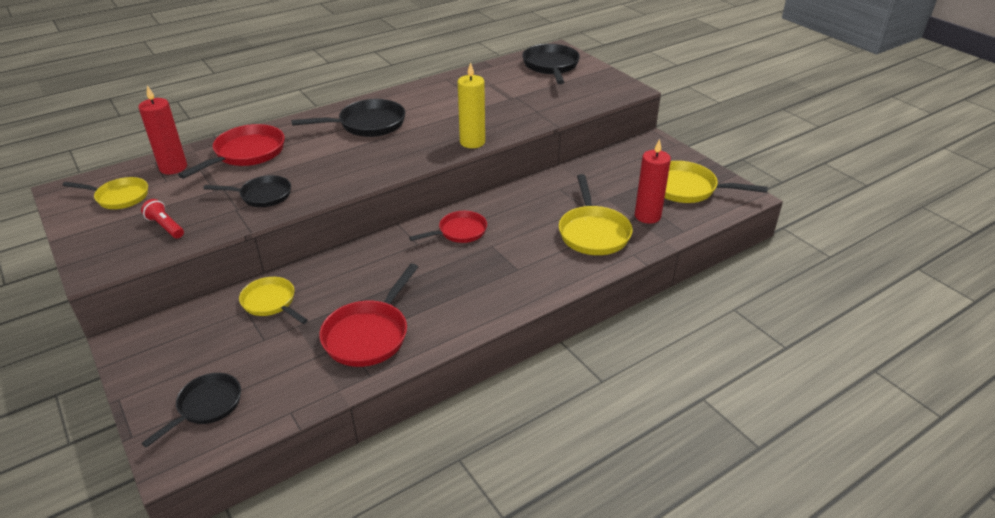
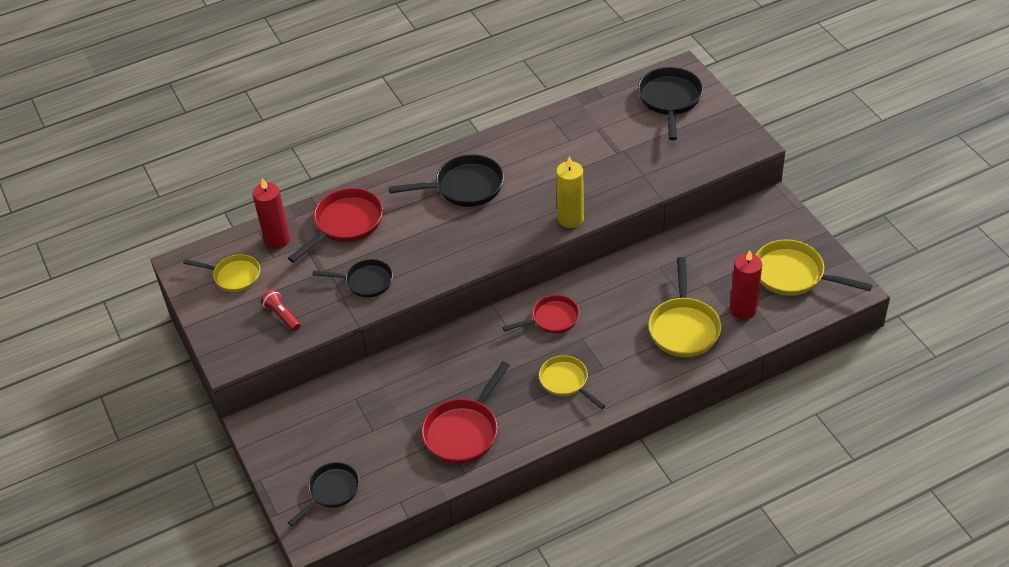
camera: 10 degrees right, 10 degrees up
(271, 302) = (376, 391): yellow pan -> yellow pan (566, 382)

